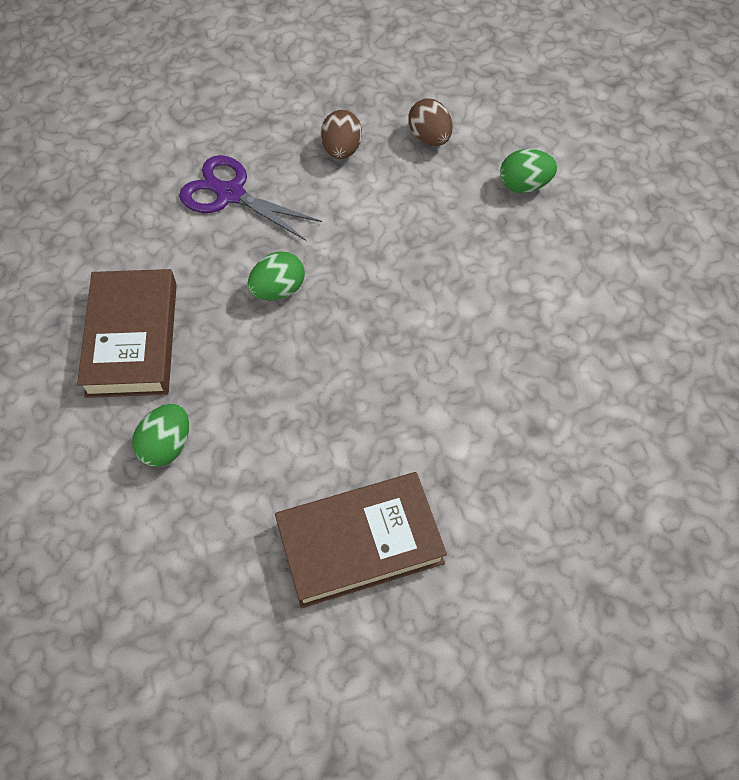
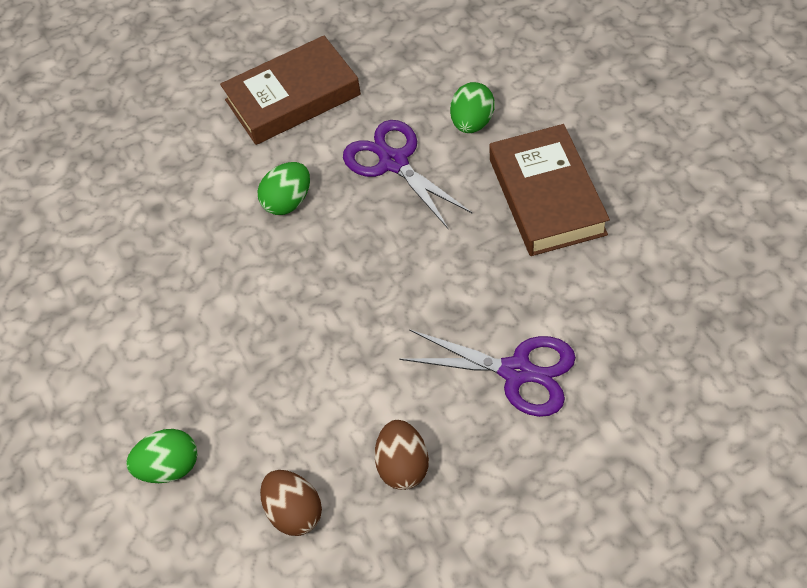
camera: 175 degrees right, 5 degrees down
(267, 418) = (393, 162): none -> purple scissors
(278, 290) = (423, 275): green egg -> green egg (288, 202)

